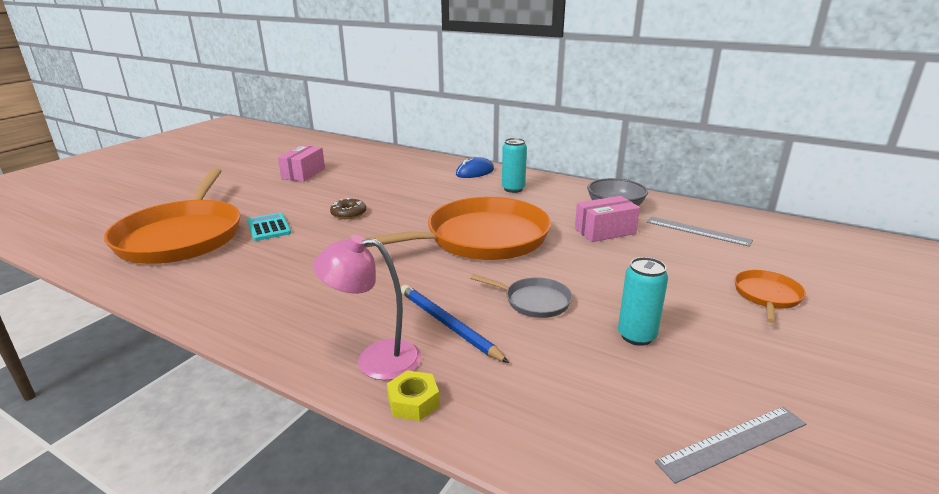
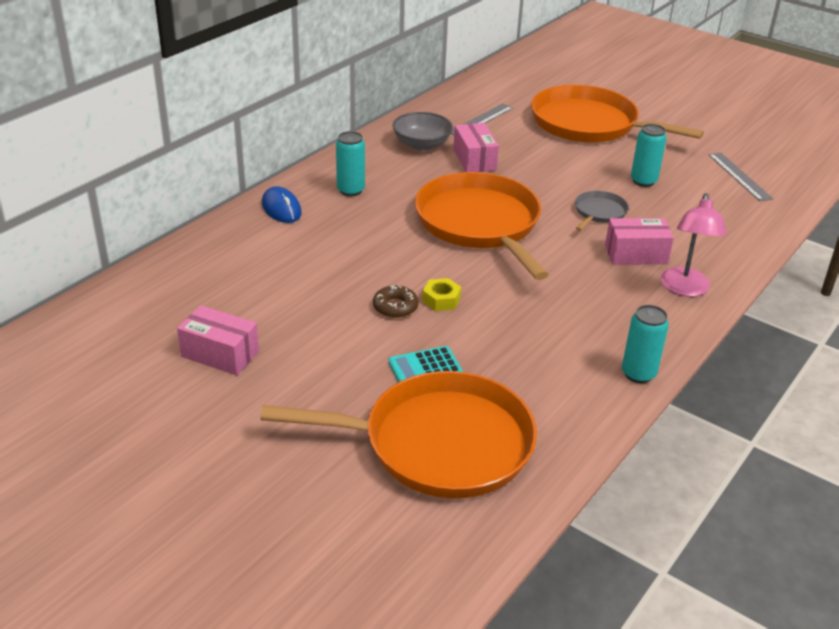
camera: 85 degrees left, 10 degrees up
(225, 320) = (638, 374): none -> turquoise can
(413, 402) = (729, 274): yellow nut -> yellow nut (441, 300)
(448, 325) = (636, 254): blue pencil -> pink box
(767, 296) = (589, 124): orange pan -> orange pan, size x2.30

